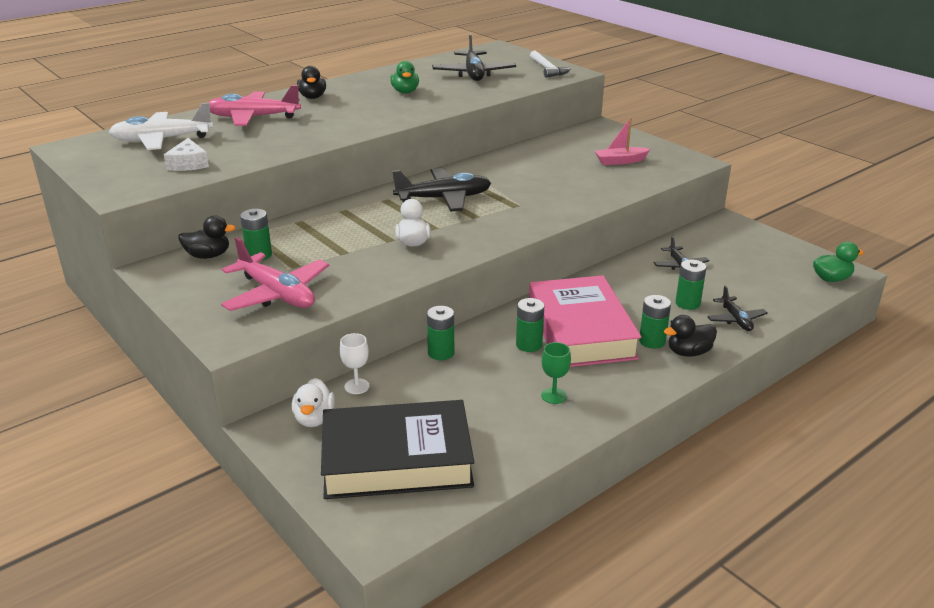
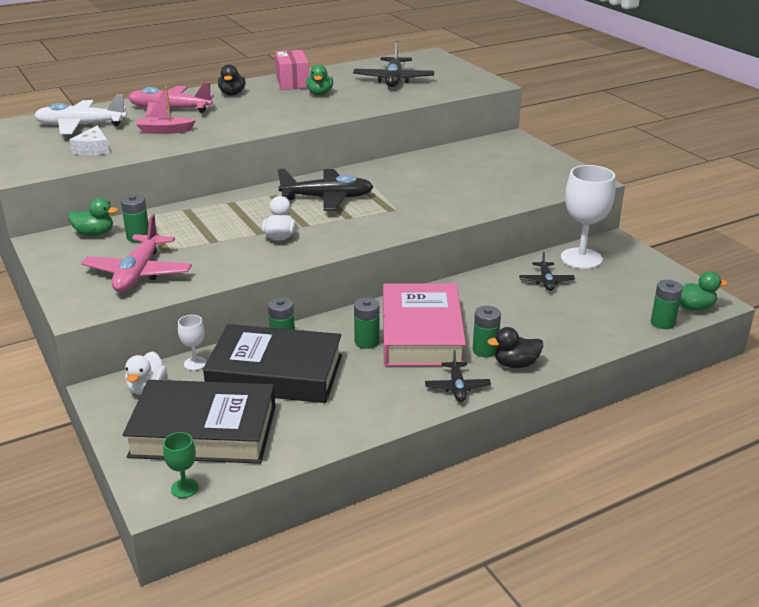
camera: 10 degrees right, 0 degrees up
(208, 256) = (94, 234): black duck -> green duck
(277, 294) = (138, 273): pink plane -> pink plane turned 45 degrees clockwise
(370, 82) = (292, 82): none -> pink box
(447, 387) = (275, 373): none -> black book
(547, 69) = (467, 79): white hammer -> none
(553, 396) = (369, 391): green goblet -> green goblet (184, 488)
(620, 161) = (514, 174): pink boat -> pink boat (165, 131)
(687, 303) = (536, 318): green battery -> green battery (662, 323)
(703, 240) = (581, 258): none -> white goblet
(735, 319) = (577, 338): black plane -> black plane (457, 387)

